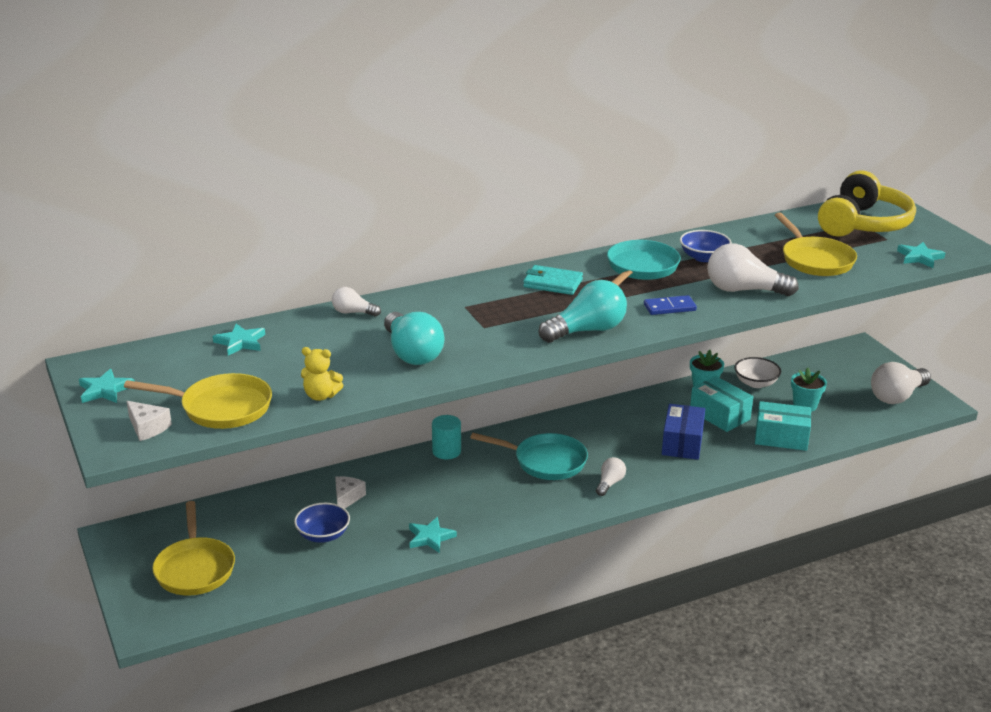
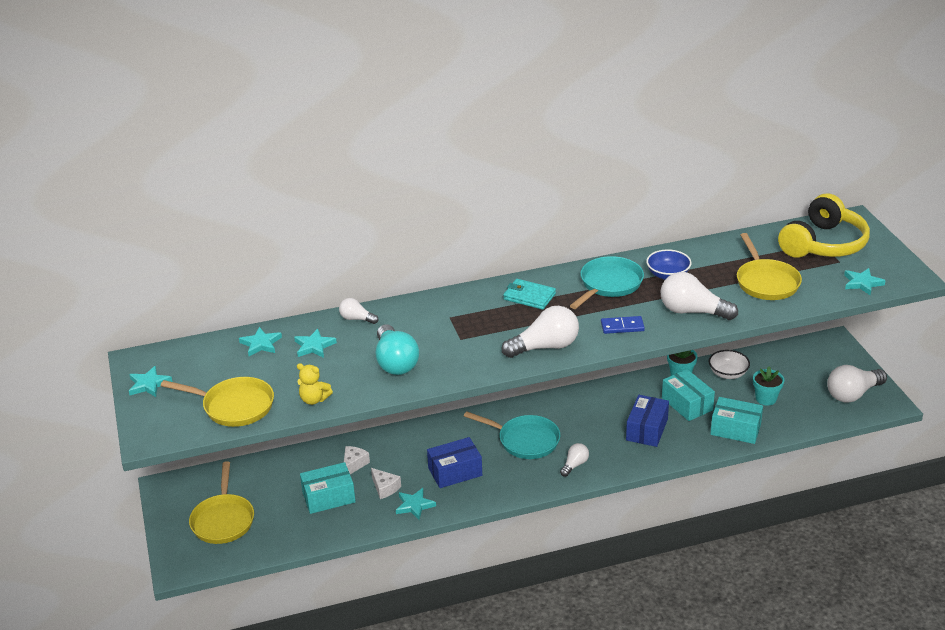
camera: 10 degrees right, 5 degrees up
(147, 428) = (175, 422): white cheese -> white cheese (385, 488)
(307, 342) = (314, 346): none -> turquoise star
(323, 535) = (328, 497): blue bowl -> turquoise box
(446, 451) = (444, 425): turquoise cylinder -> none
(471, 499) = (455, 472): none -> blue box
(586, 331) = (545, 347): turquoise light bulb -> white light bulb

